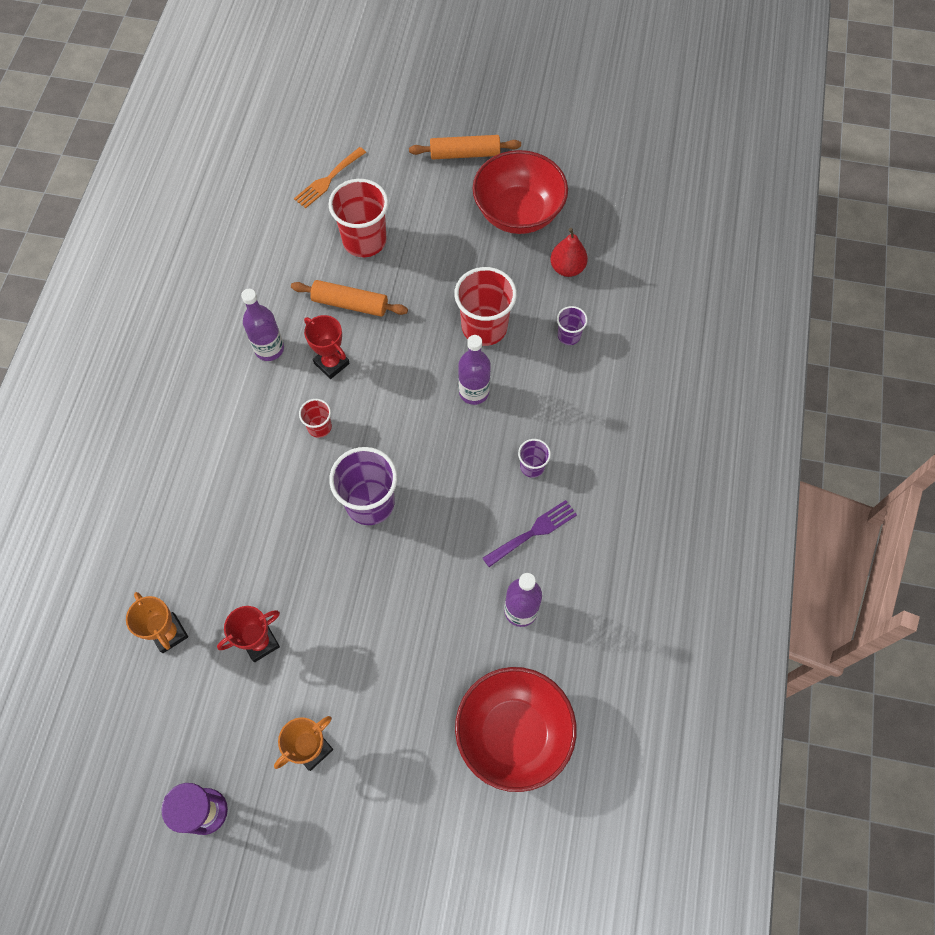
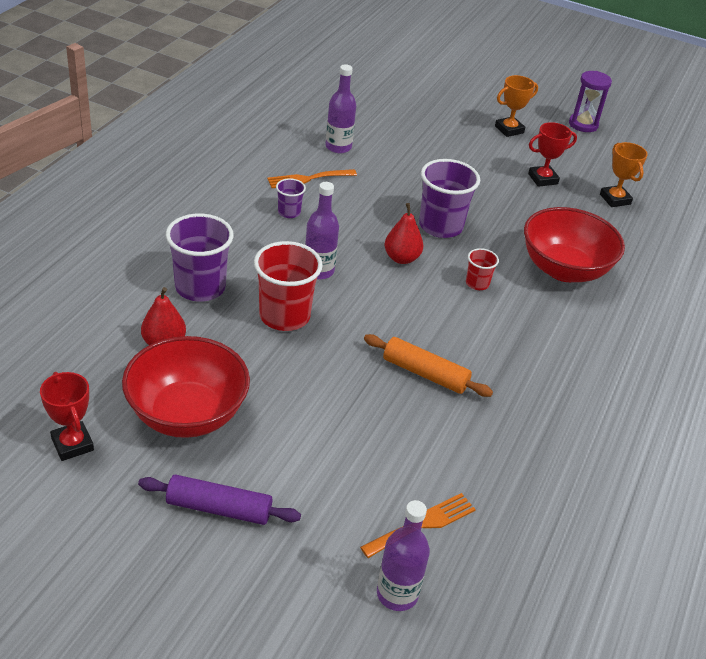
camera: 170 degrees left, 25 degrees down
(269, 349) = (522, 356): purple bottle -> purple bottle (397, 594)
(331, 363) = (456, 327): red trophy -> red trophy (72, 444)
(364, 240) = (392, 434): red cup -> none
(400, 437) = (401, 258): none -> red pear
(465, 154) = (219, 508): orange rolling pin -> purple rolling pin
(513, 734) = (369, 104): red bowl -> red bowl (564, 269)
(533, 532) = (308, 179): purple fork -> orange fork
(569, 335) = (200, 287): purple cup -> purple cup, size x1.98

